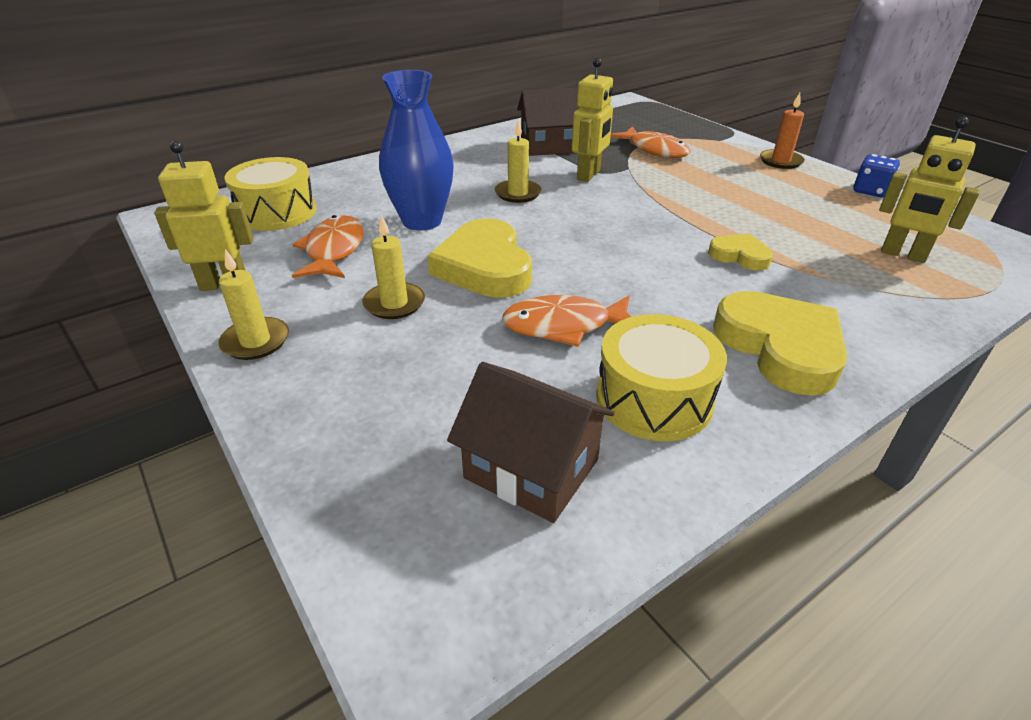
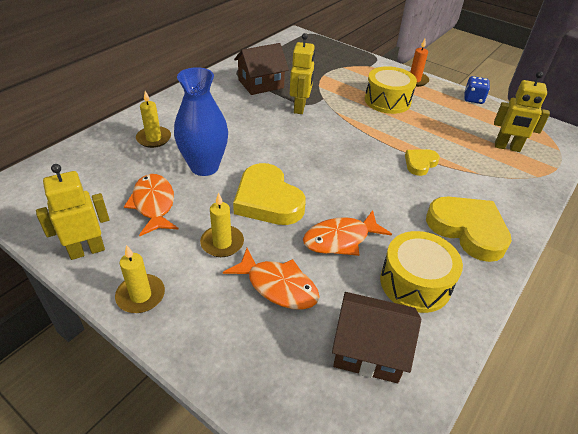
camera: 20 degrees left, 5 degrees up
(277, 212) = (89, 175): yellow drum -> yellow drum (387, 101)
(518, 193) = (259, 131): yellow candle -> yellow candle (154, 138)
(654, 150) = (333, 79): orange fish -> orange fish (278, 286)
(739, 256) = (420, 163): yellow heart -> yellow heart turned 60 degrees counterclockwise

